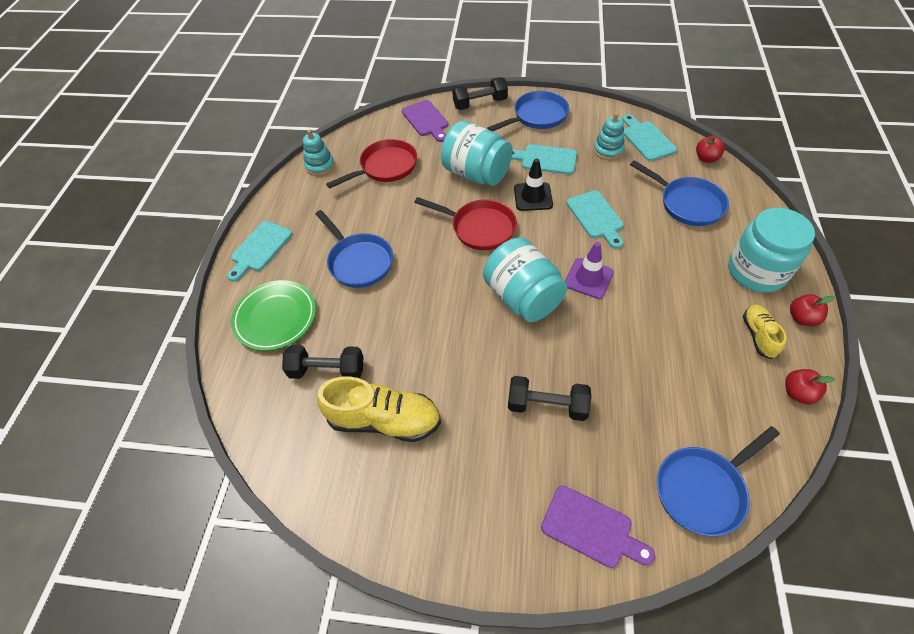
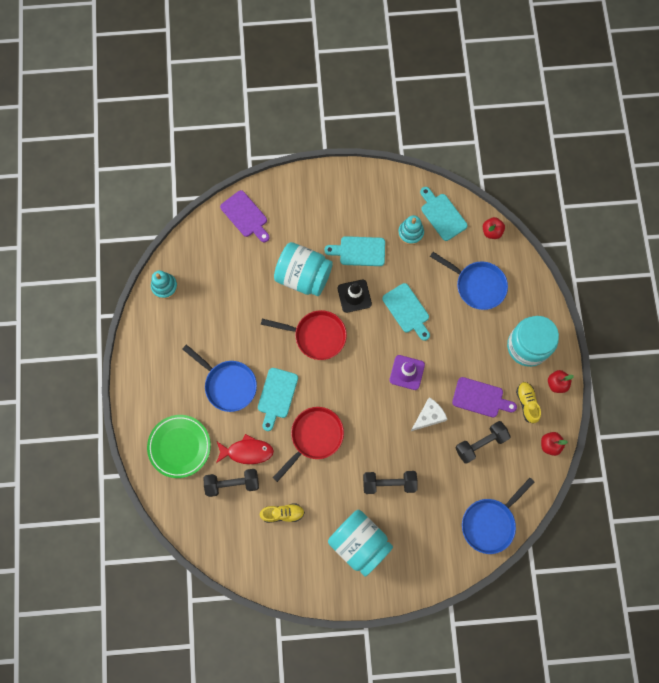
camera: 15 degrees left, 20 degrees up
(259, 249) = (143, 385): turquoise cutting board -> turquoise cutting board (277, 396)
(359, 336) = (247, 451): none -> red fish
(384, 420) = (282, 513): yellow shoe -> yellow shoe, size x0.55
(385, 167) = (223, 280): red pan -> red pan (314, 437)
(480, 103) = (290, 187): black dumbbell -> black dumbbell (480, 443)
(523, 297) = (360, 398): turquoise jar -> turquoise jar (359, 543)
(537, 116) = (345, 198): blue pan -> none
(591, 528) = (425, 560): purple cutting board -> purple cutting board (480, 398)
(614, 331) = (428, 416): none -> white cheese

